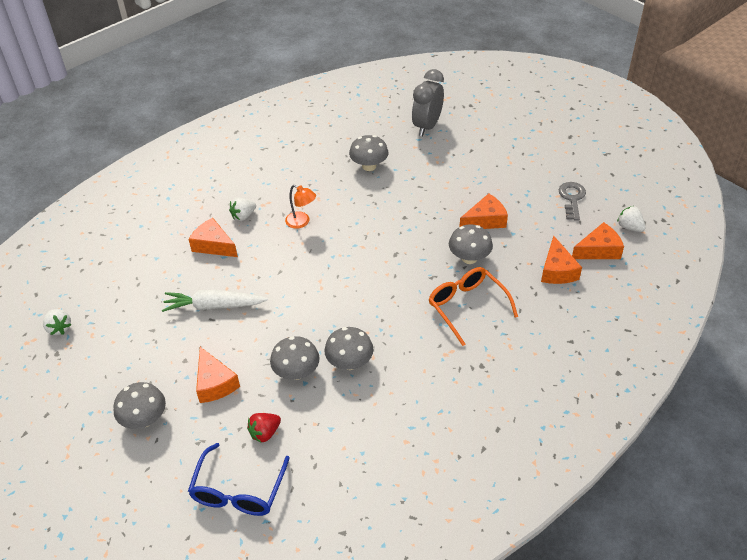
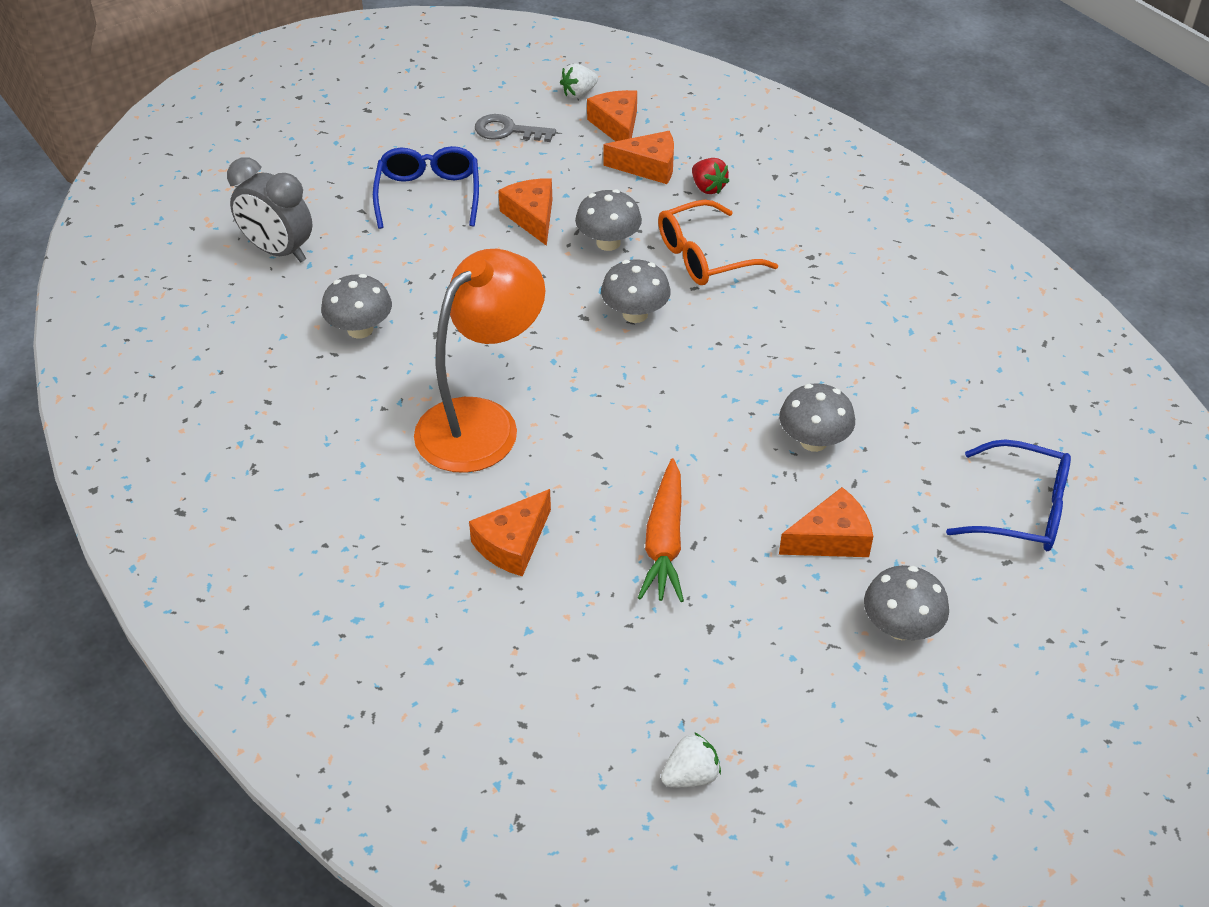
camera: 85 degrees left, 0 degrees up
(214, 306) = (664, 541): white carrot -> orange carrot
(243, 216) = (444, 501): white strawberry -> none
(265, 433) = (924, 479): red strawberry -> red strawberry (708, 188)
(301, 222) = (482, 422): orange lamp -> orange lamp, size x2.34
(349, 363) = (798, 382): grey mushroom -> grey mushroom (635, 314)
(494, 174) = (428, 194): none -> blue glasses

